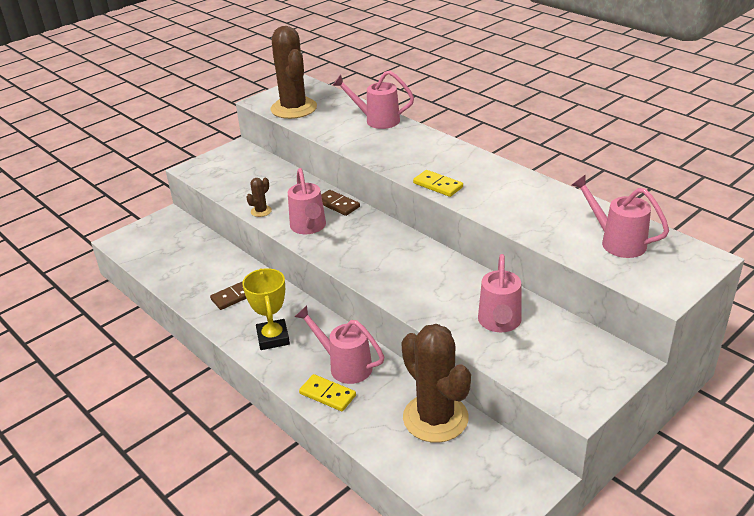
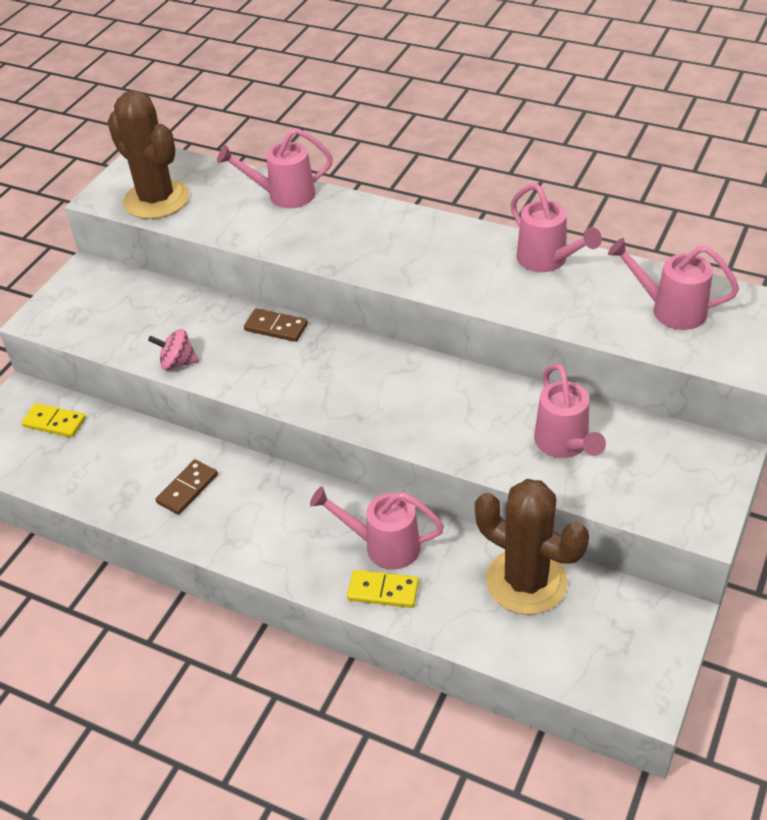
camera: 20 degrees left, 10 degrees up
(261, 211) = (177, 363): brown cactus -> pink spinning top
(273, 338) = (271, 534): yellow trophy -> none
(309, 227) = (257, 371): pink watering can -> pink watering can (547, 260)
(438, 185) = (419, 279): yellow domino -> yellow domino (54, 422)

